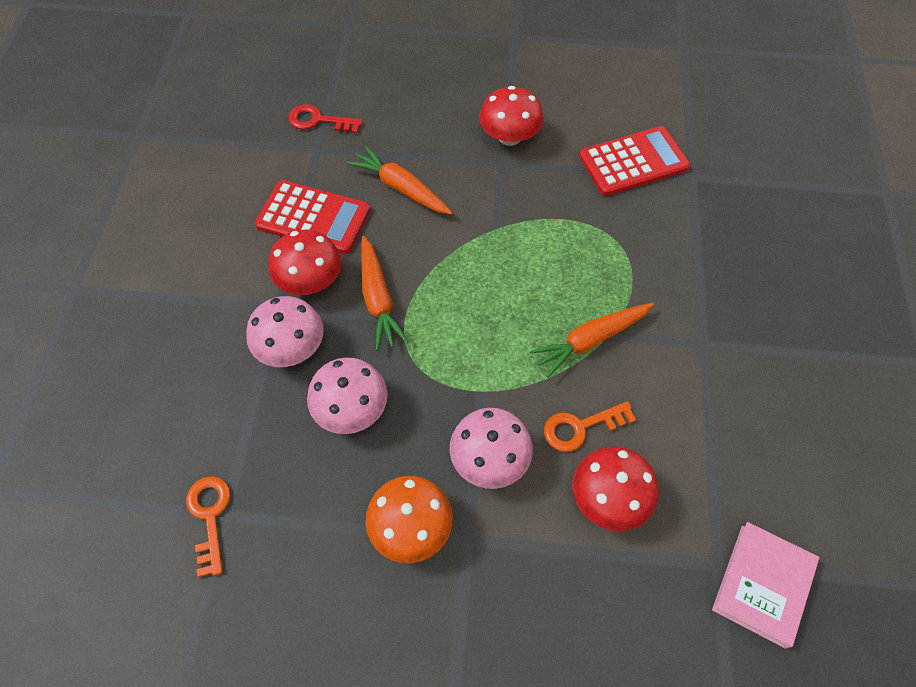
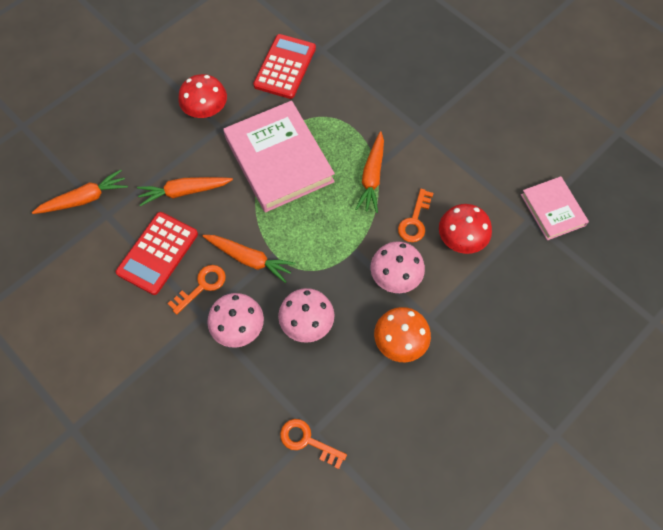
camera: 50 degrees left, 5 degrees up
(310, 281) = (202, 286): red mushroom -> orange key
(313, 218) = (158, 253): red calculator -> red calculator turned 150 degrees clockwise
(319, 121) = (85, 199): red key -> orange carrot
(519, 238) = (279, 160): none -> pink book

